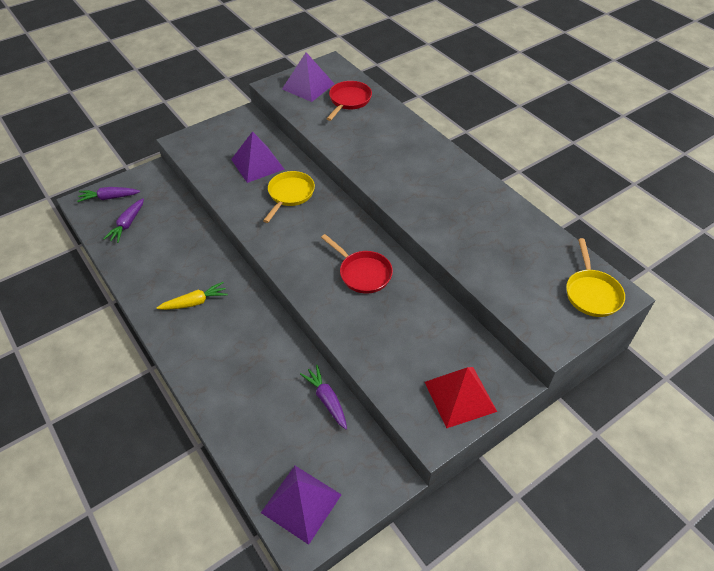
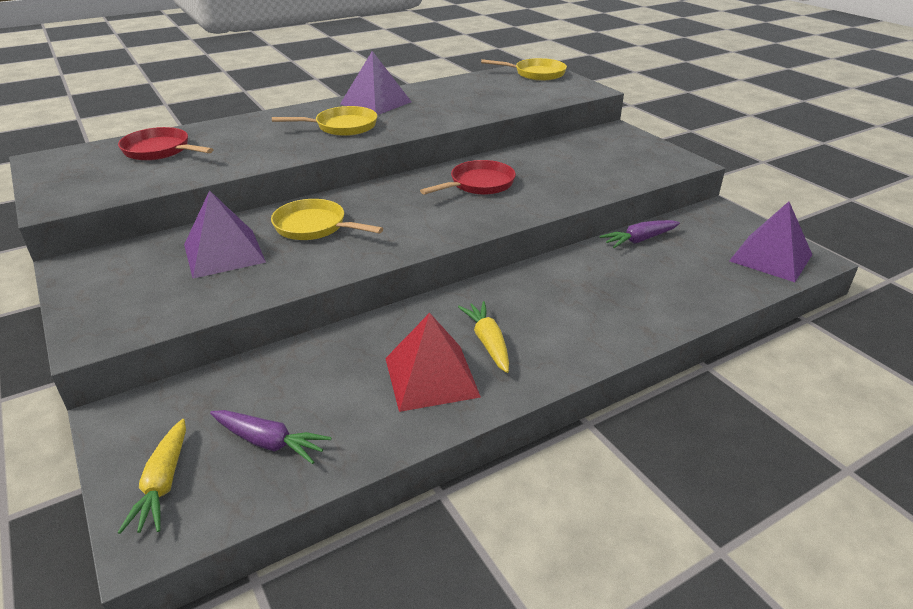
camera: 85 degrees left, 15 degrees down
(109, 198) = (163, 483): purple carrot -> yellow carrot
(308, 86) = (89, 177): purple pyramid -> purple pyramid (375, 103)
(406, 173) = (342, 127): none -> yellow pan
(460, 396) = (639, 150): red pyramid -> red pyramid (431, 377)

